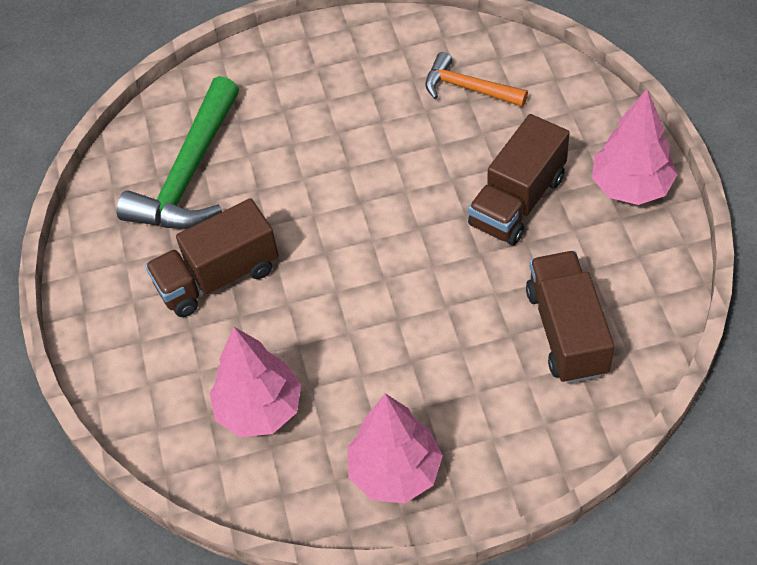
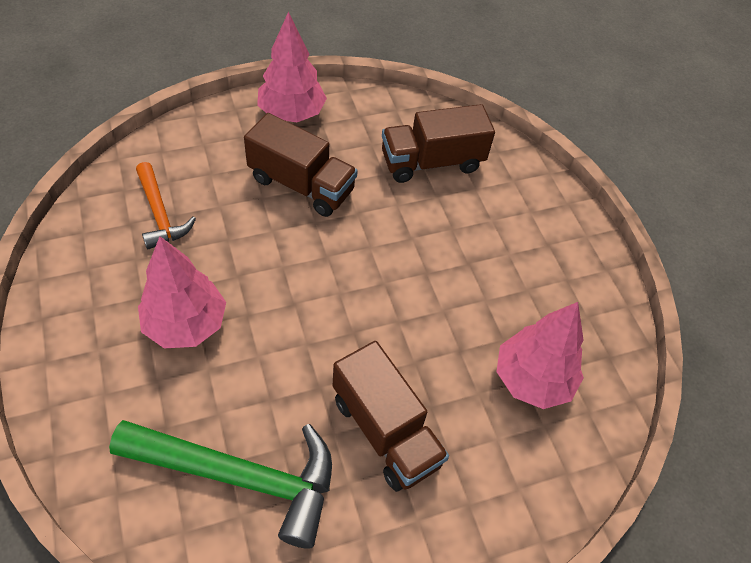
camera: 105 degrees left, 0 degrees up
(395, 472) = (572, 274): pink tree -> pink tree (186, 324)
(468, 88) = (160, 214): orange hammer -> orange hammer turned 45 degrees counterclockwise

